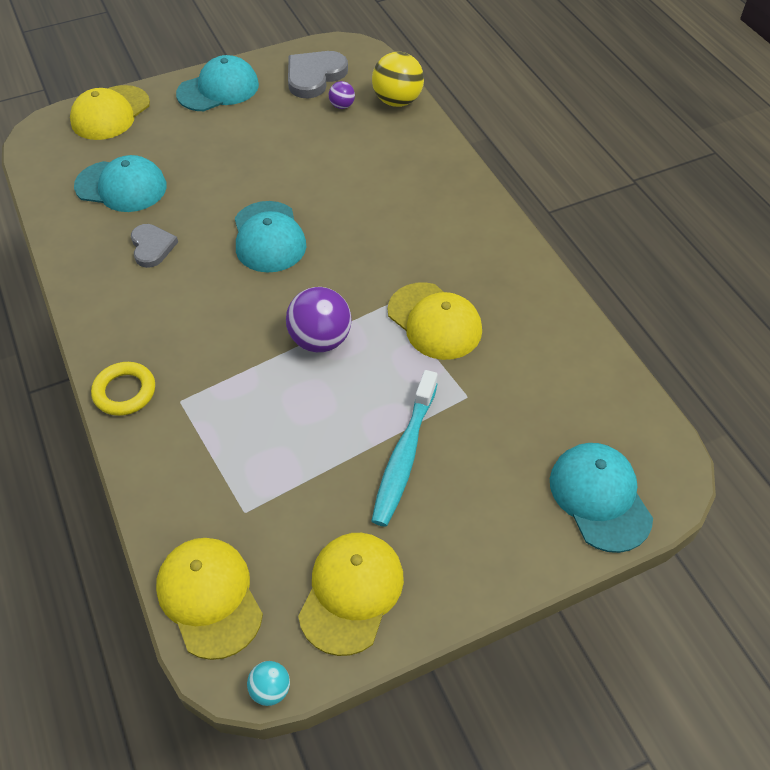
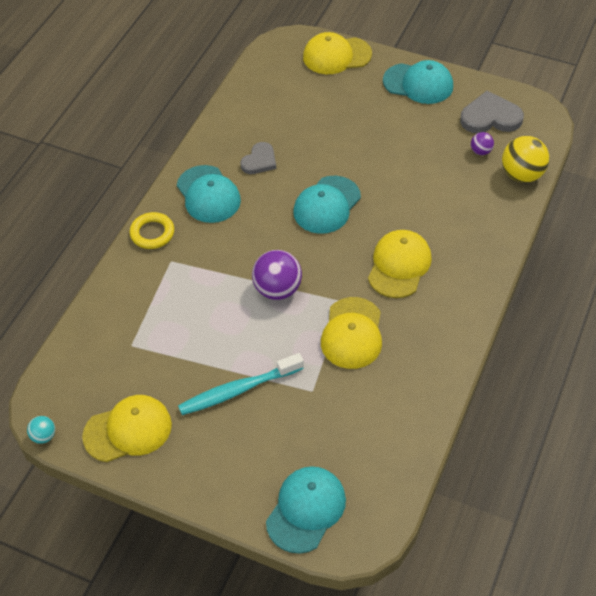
camera: 50 degrees right, 0 degrees up
(121, 186) = (287, 110): turquoise cap -> turquoise cap (208, 194)
(209, 597) = (69, 370): yellow cap -> yellow cap (399, 265)

